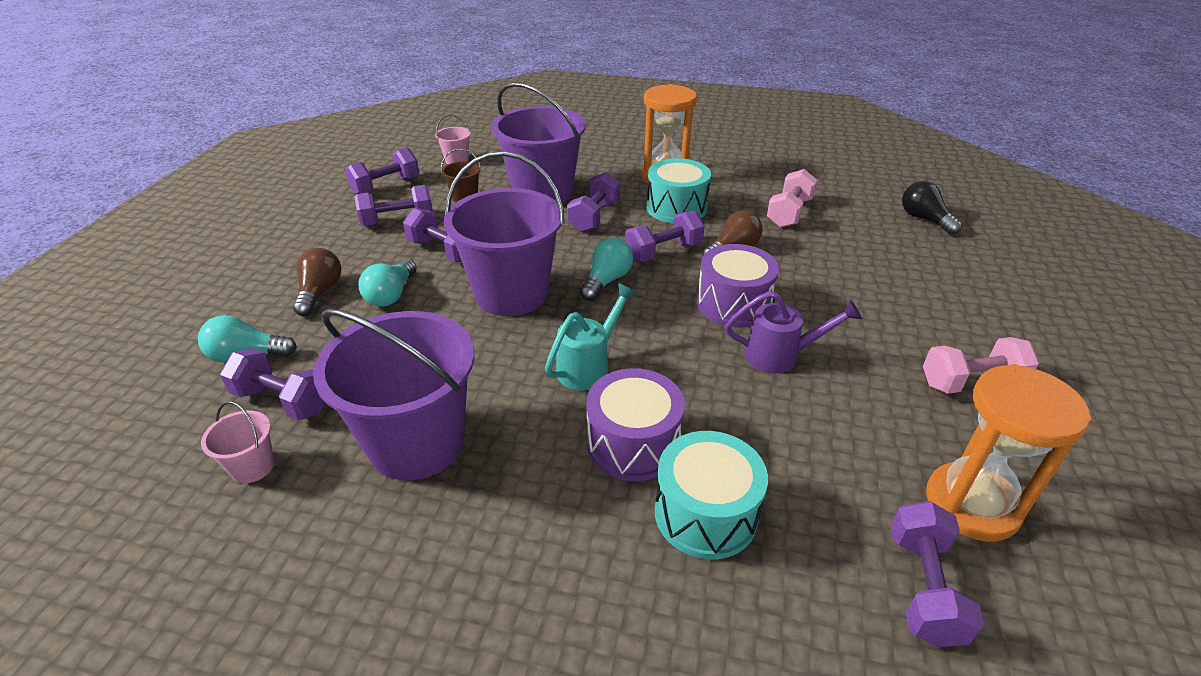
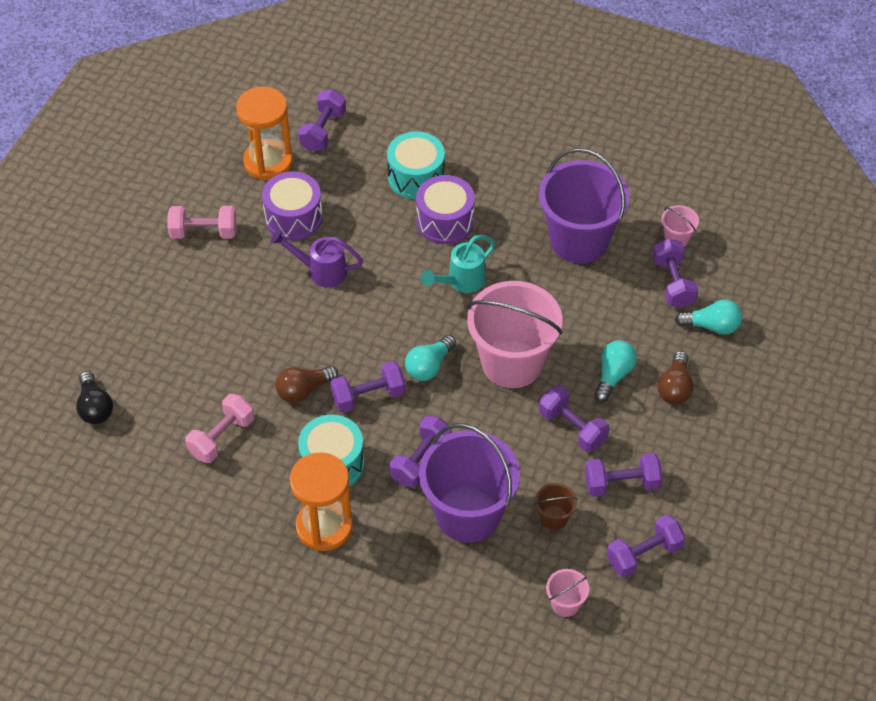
camera: 170 degrees left, 15 degrees up
(283, 401) = (673, 283): purple dumbbell -> purple dumbbell turned 45 degrees clockwise
(511, 293) = (512, 362): purple bucket -> pink bucket
(733, 304) = (333, 324): purple drum -> purple drum (293, 218)

